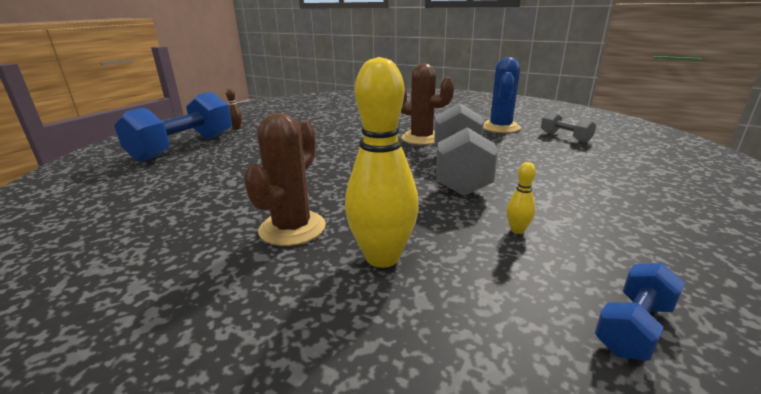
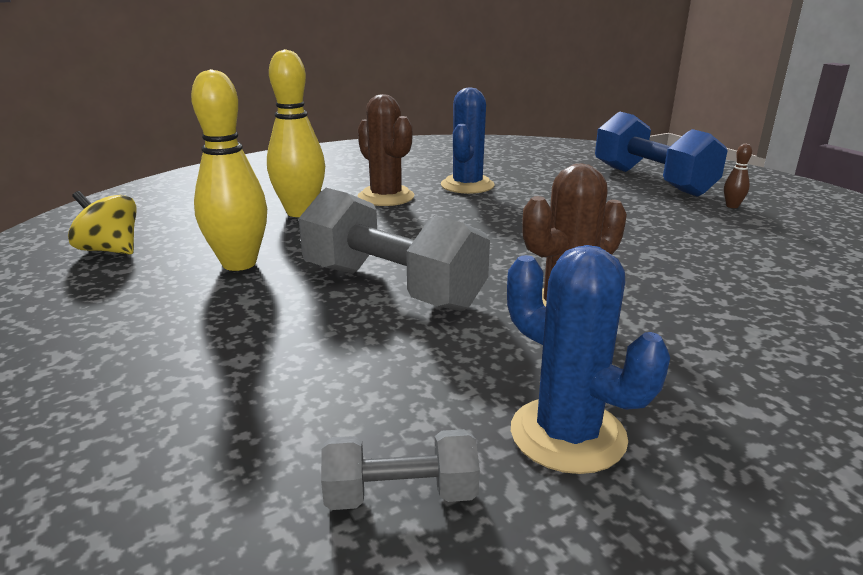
camera: 120 degrees right, 0 degrees up
(227, 201) = (467, 185): none -> blue cactus
(517, 230) = (239, 263): yellow bowling pin -> yellow bowling pin, size x2.37
(633, 327) = (110, 250): blue dumbbell -> yellow spinning top

